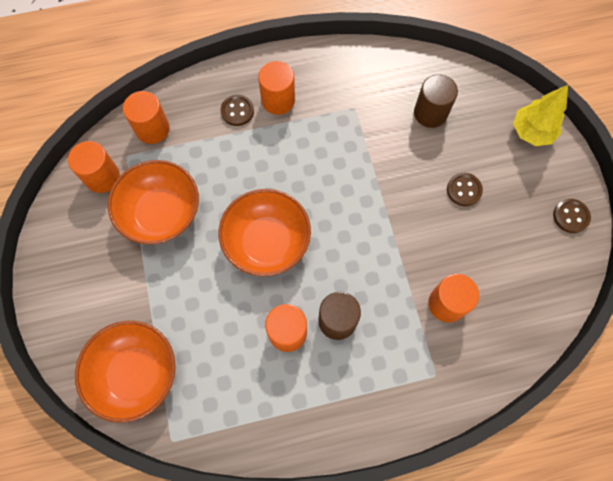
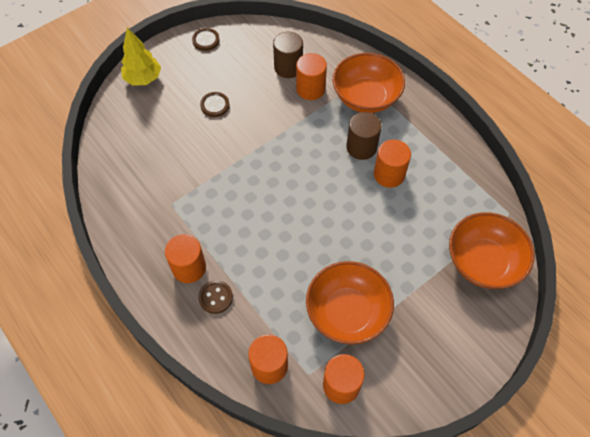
camera: 115 degrees left, 10 degrees down
(266, 242) = (327, 218): orange bowl -> orange bowl (366, 97)
(430, 113) = (153, 148): brown cylinder -> brown cylinder (288, 67)

